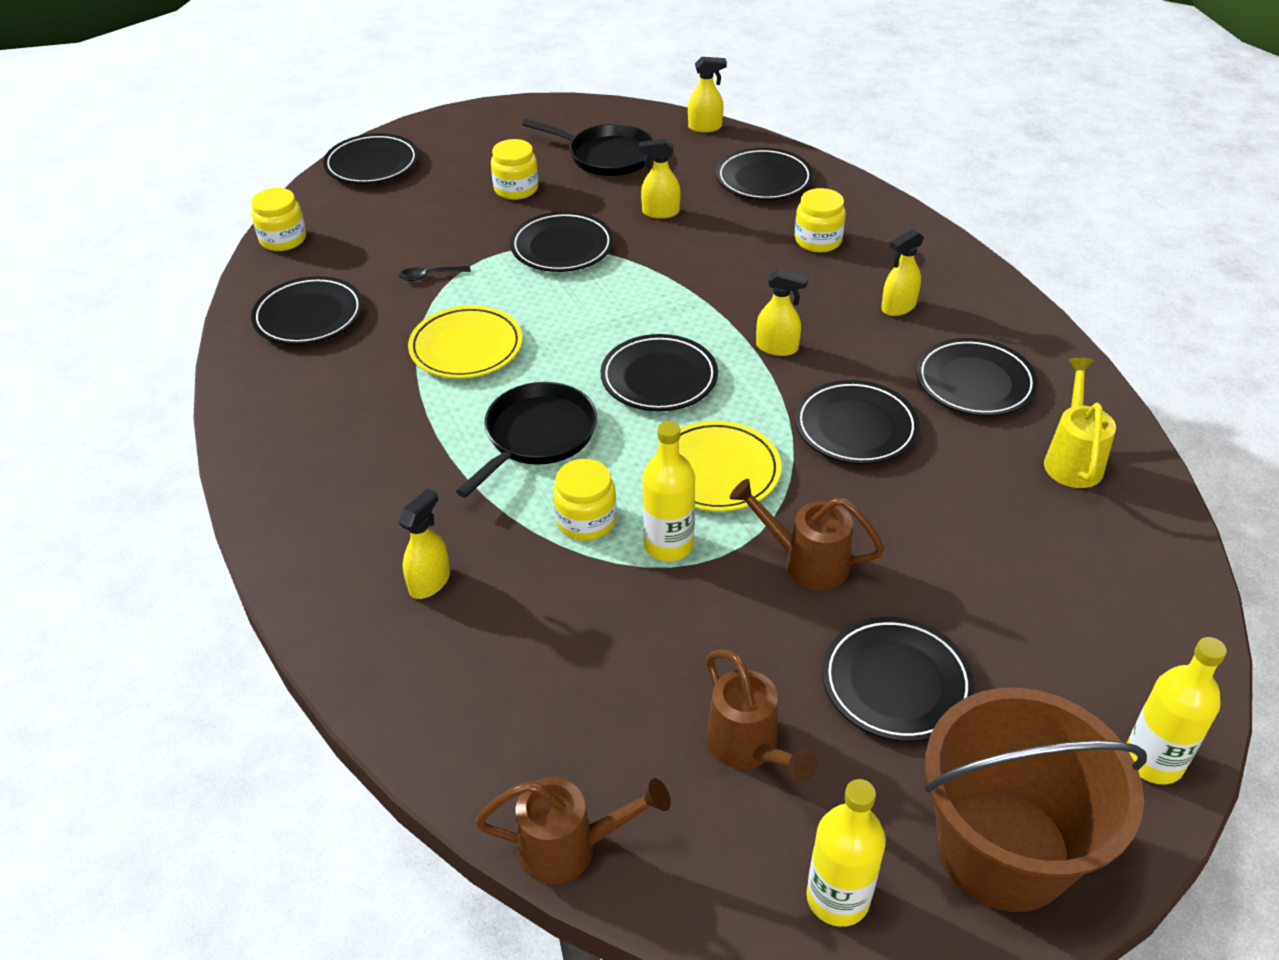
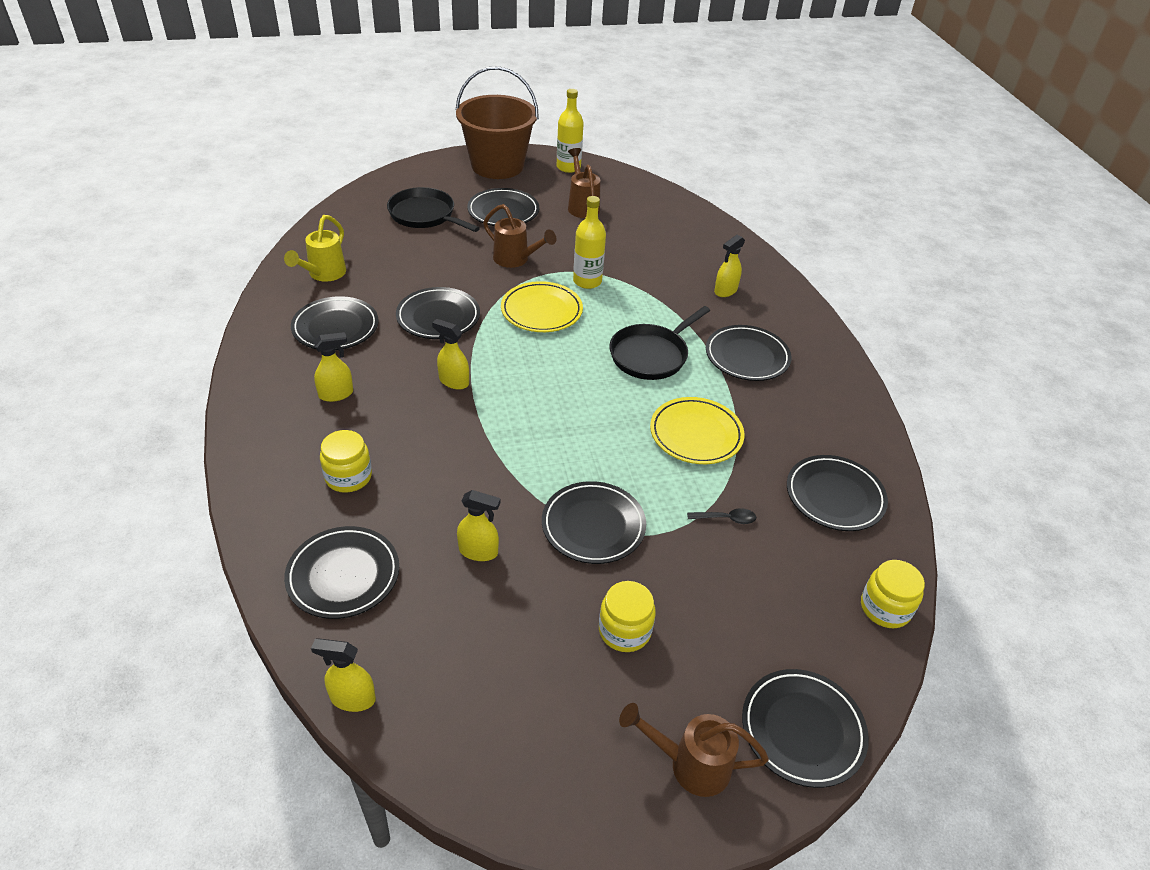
camera: 170 degrees left, 0 degrees up
(571, 847) = (667, 195): brown watering can -> brown watering can (689, 764)
(586, 520) = (631, 302): yellow jar -> none
(606, 156) = (502, 668): black pan -> black pan (425, 215)
(659, 378) = (553, 377): black plate -> black plate (747, 357)
(1153, 761) = (415, 173): yellow bottle -> none

